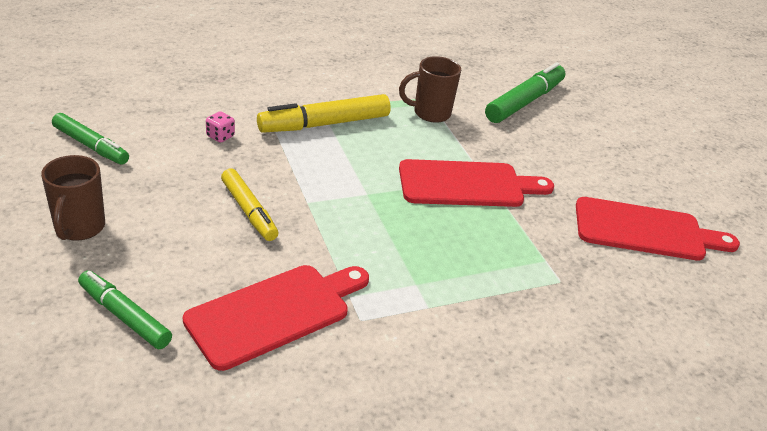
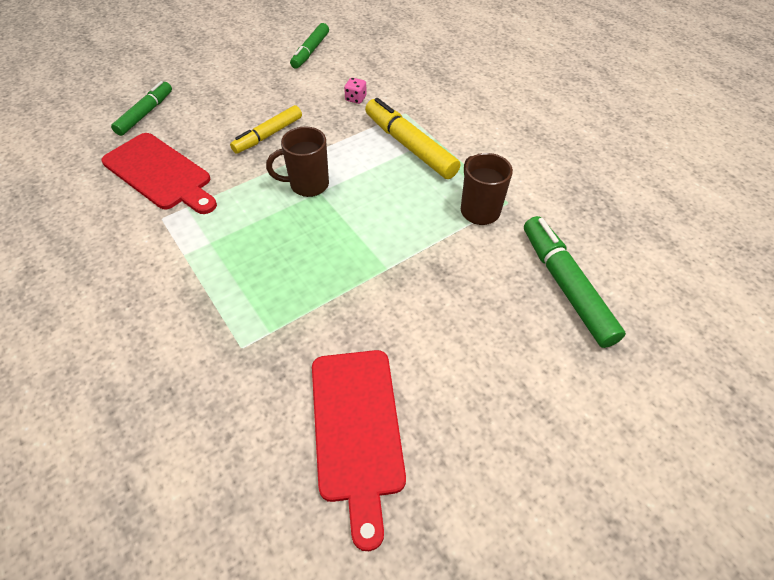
camera: 80 degrees right, 15 degrees up
(79, 228) = (222, 73): brown mug -> brown mug (307, 185)
(467, 184) = (367, 256): red cutting board -> none
(524, 102) = (565, 286): green marker -> green marker turned 135 degrees counterclockwise

